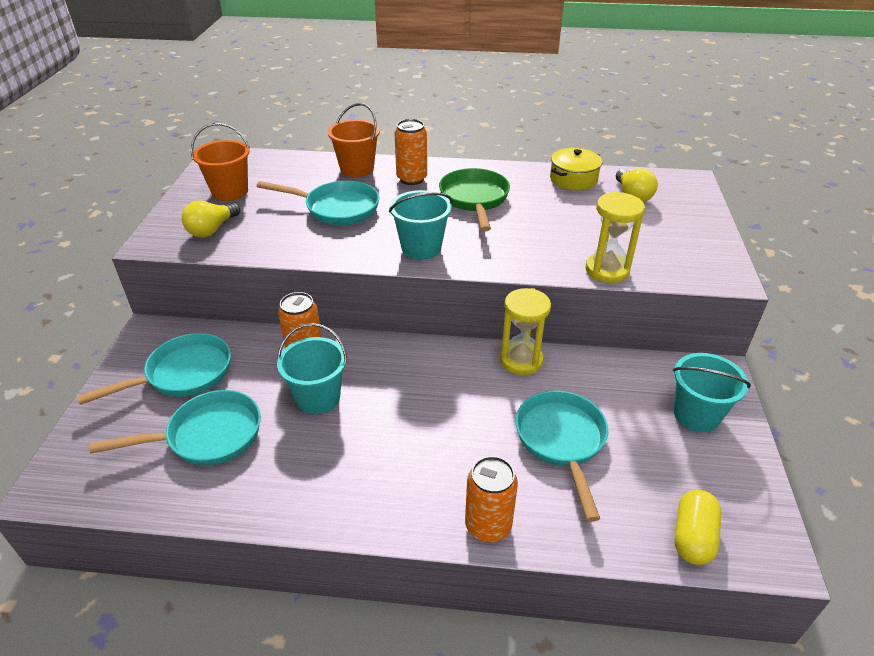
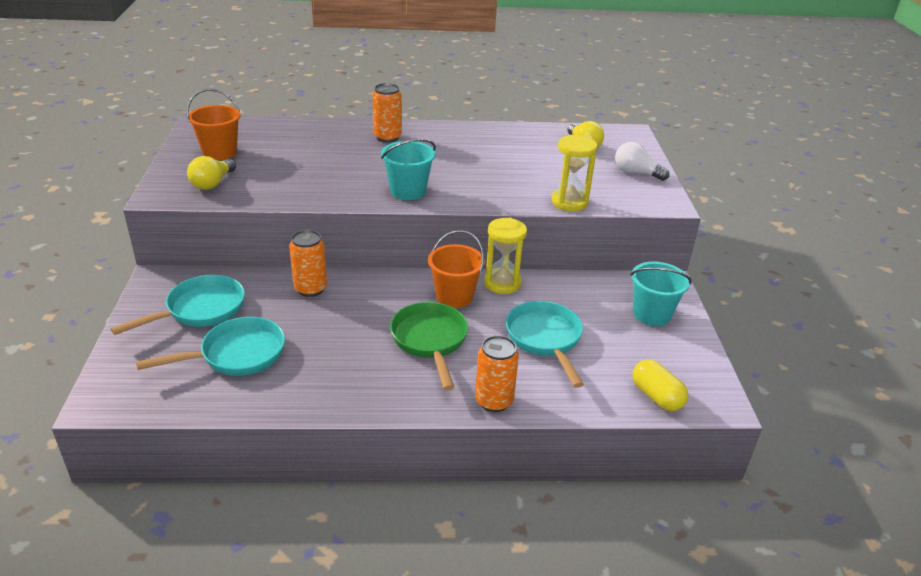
camera: 10 degrees left, 5 degrees down
(318, 398) = (330, 321): turquoise bucket -> none
(337, 208) = (324, 163): turquoise pan -> none
(357, 169) = (335, 130): orange bucket -> orange bucket (454, 296)
(474, 199) = (447, 152): green pan -> green pan (430, 341)
(573, 179) = (531, 134): yellow pot -> none
(692, 234) = (636, 173): none -> white light bulb
(692, 537) = (656, 396): yellow capsule -> yellow capsule turned 45 degrees counterclockwise

